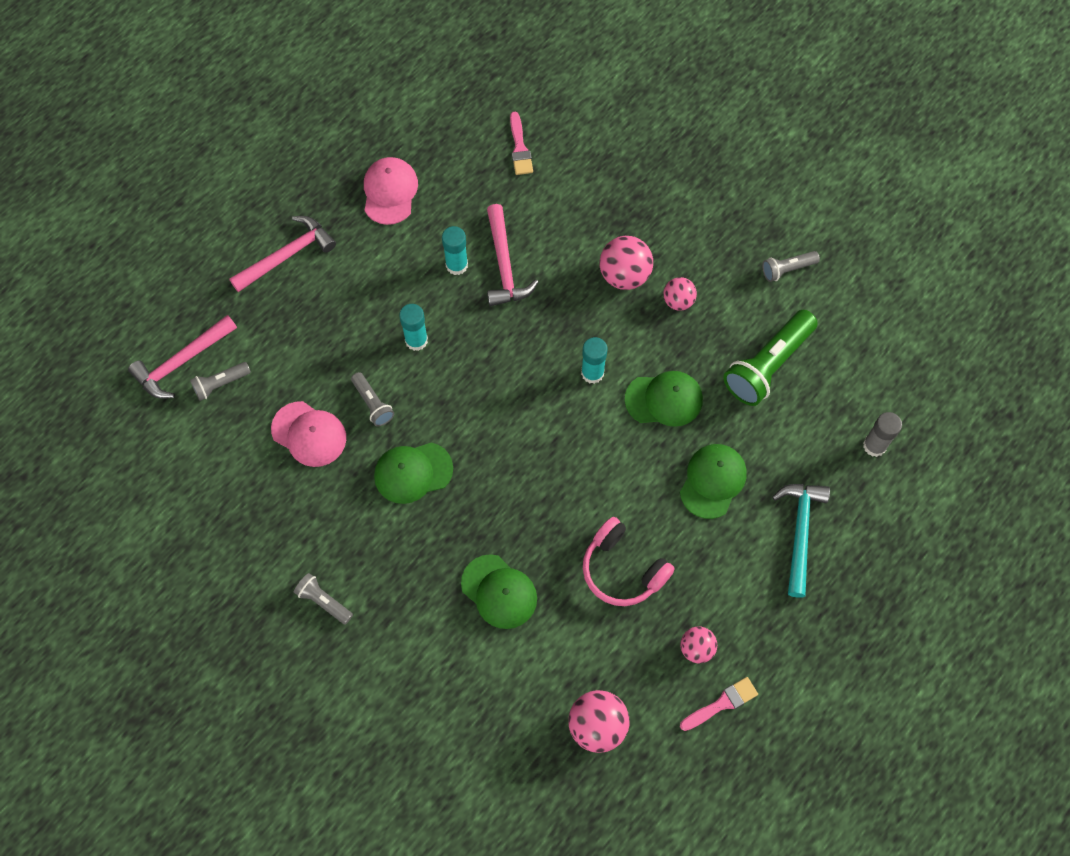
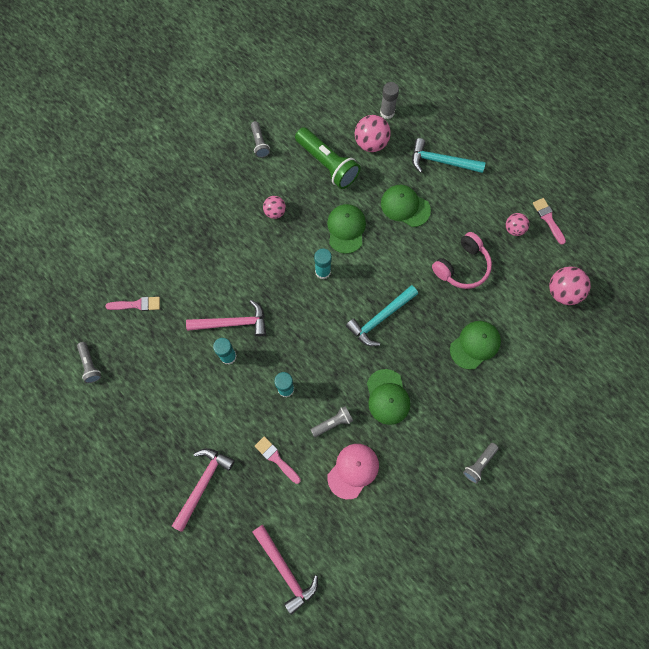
camera: 85 degrees left, 5 degrees up
(220, 384) = (307, 538): grey flashlight -> grey flashlight (90, 365)
(287, 255) = (203, 484): pink hammer -> pink hammer turned 60 degrees clockwise
(322, 337) = (276, 458): none -> pink brush
(390, 192) = (159, 402): pink cap -> none
(528, 456) = (380, 318): none -> turquoise hammer
(624, 275) = (251, 244): pink ball -> pink ball (371, 143)

